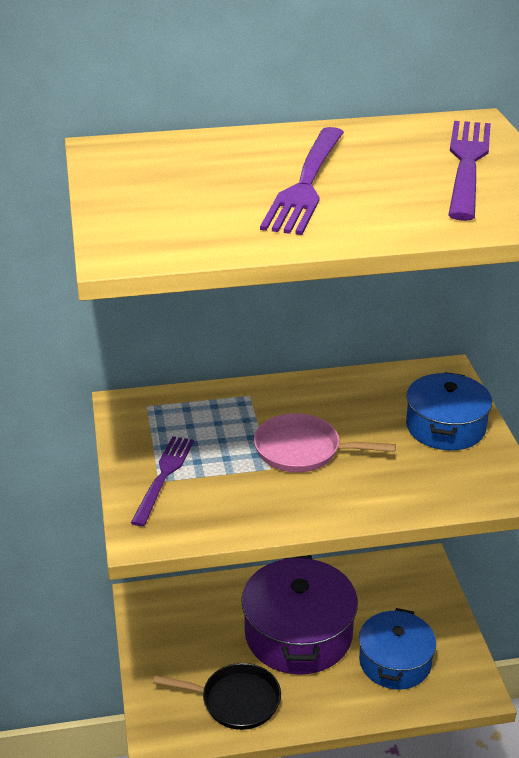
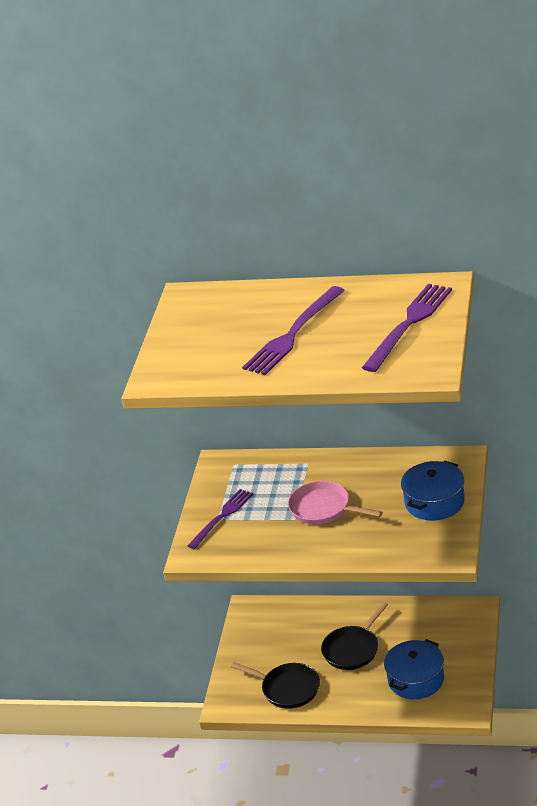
camera: 25 degrees right, 0 degrees up
(298, 634) = (353, 649): purple pot -> black pan

